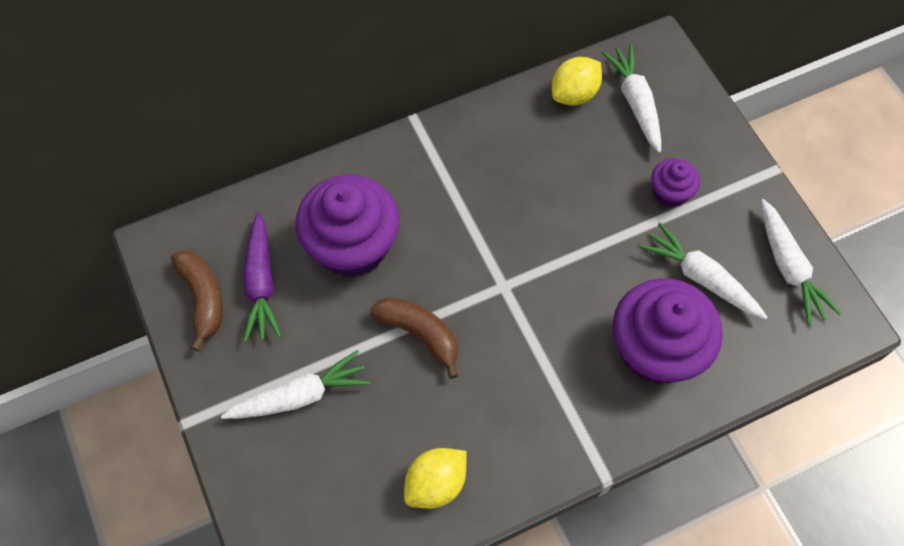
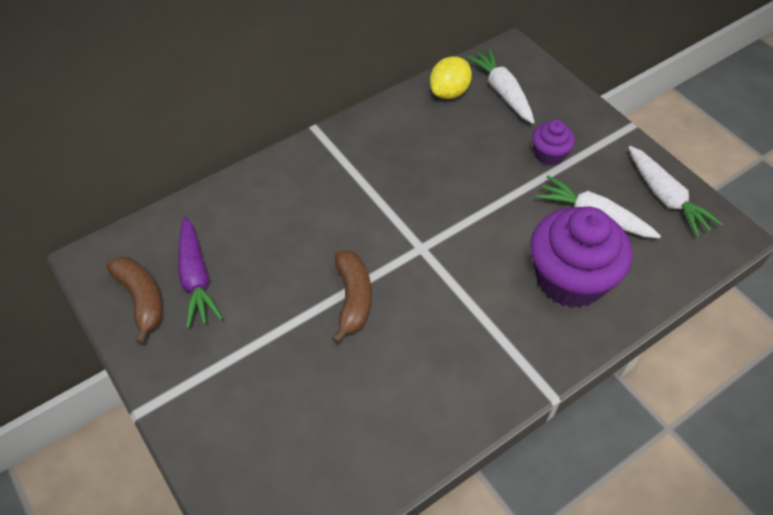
camera: 10 degrees left, 10 degrees down
(300, 396) = (248, 370): white carrot -> none
(352, 246) = (277, 235): purple cupcake -> none
(419, 334) = (353, 299): brown banana -> brown banana turned 60 degrees clockwise
(436, 483) = (394, 428): yellow lemon -> none

